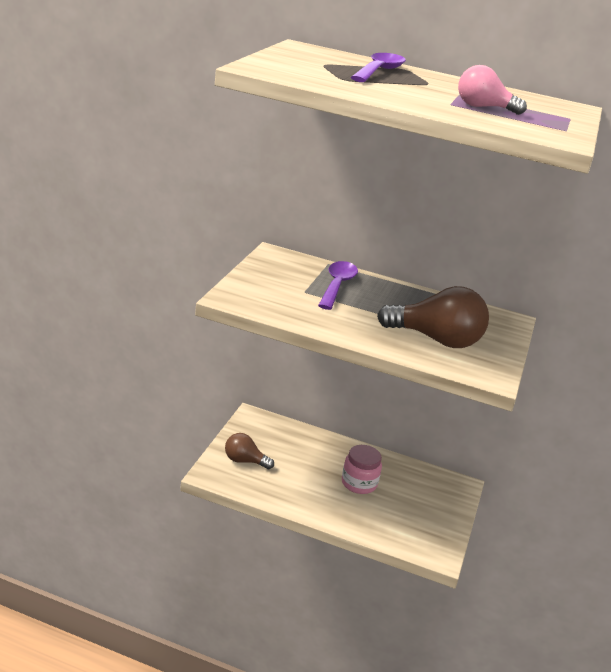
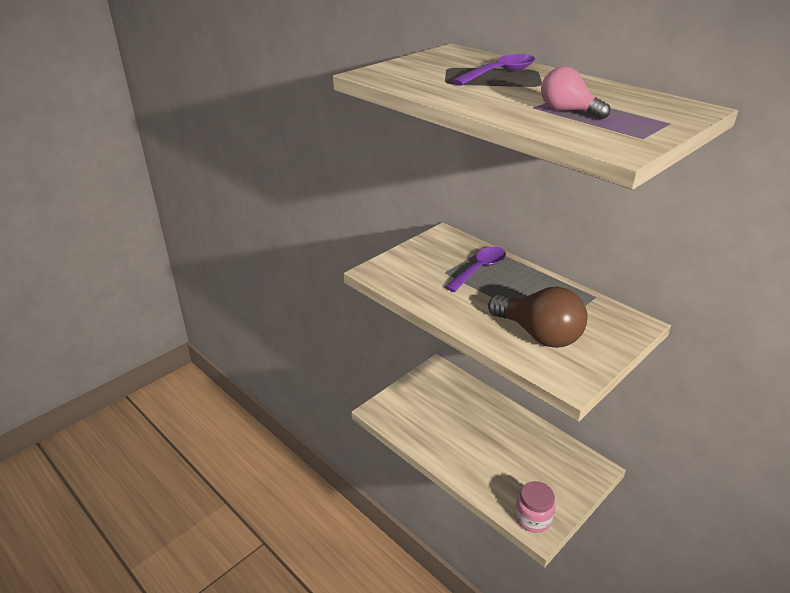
camera: 30 degrees right, 5 degrees up
(244, 461) = (410, 405): brown light bulb -> none
(359, 483) = (498, 445): pink jar -> pink jar (533, 518)

